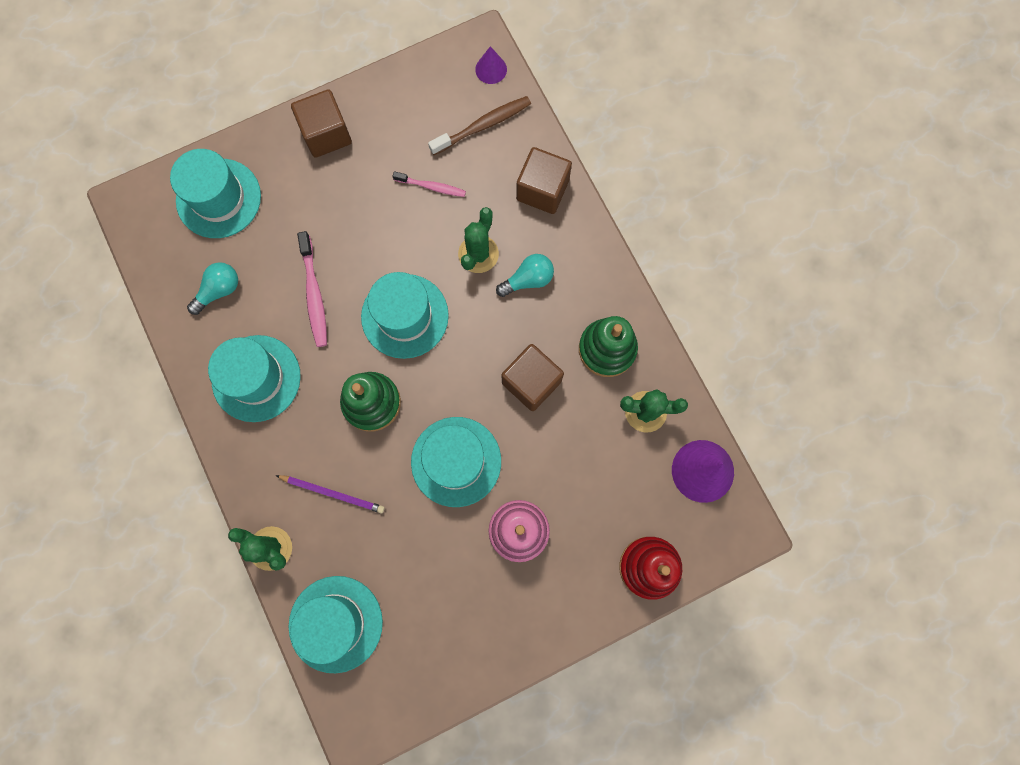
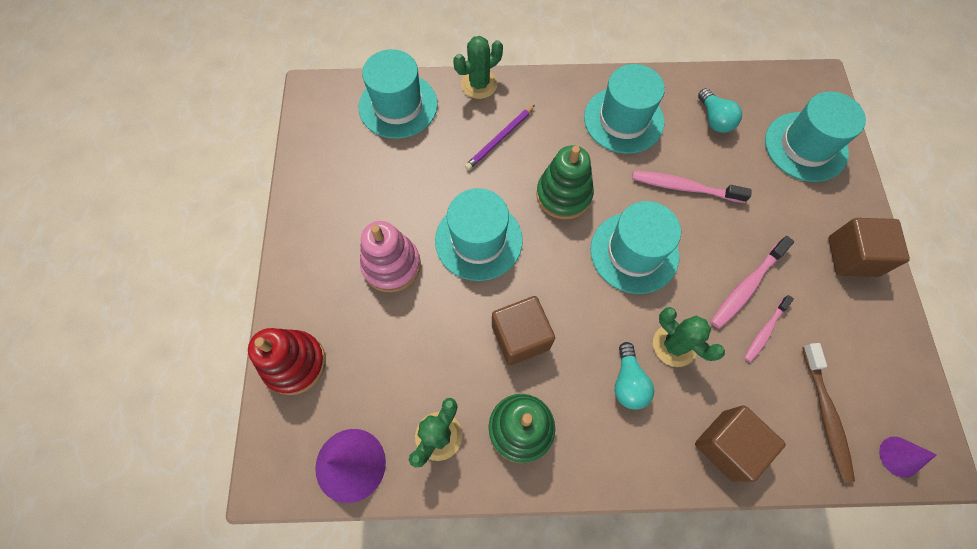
camera: 115 degrees right, 10 degrees down
(395, 212) = (746, 286): none -> pink toothbrush

